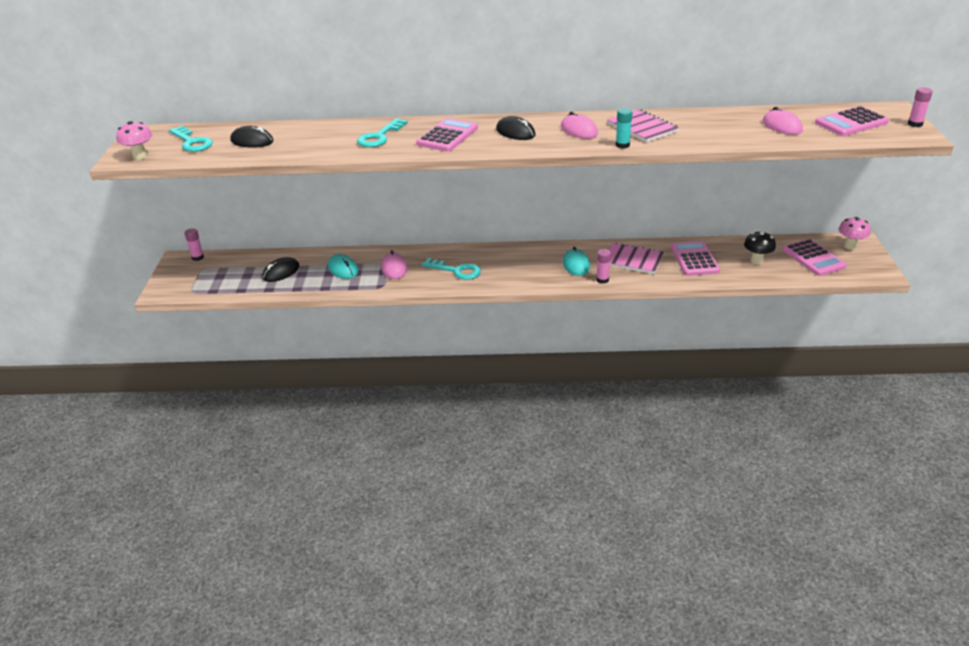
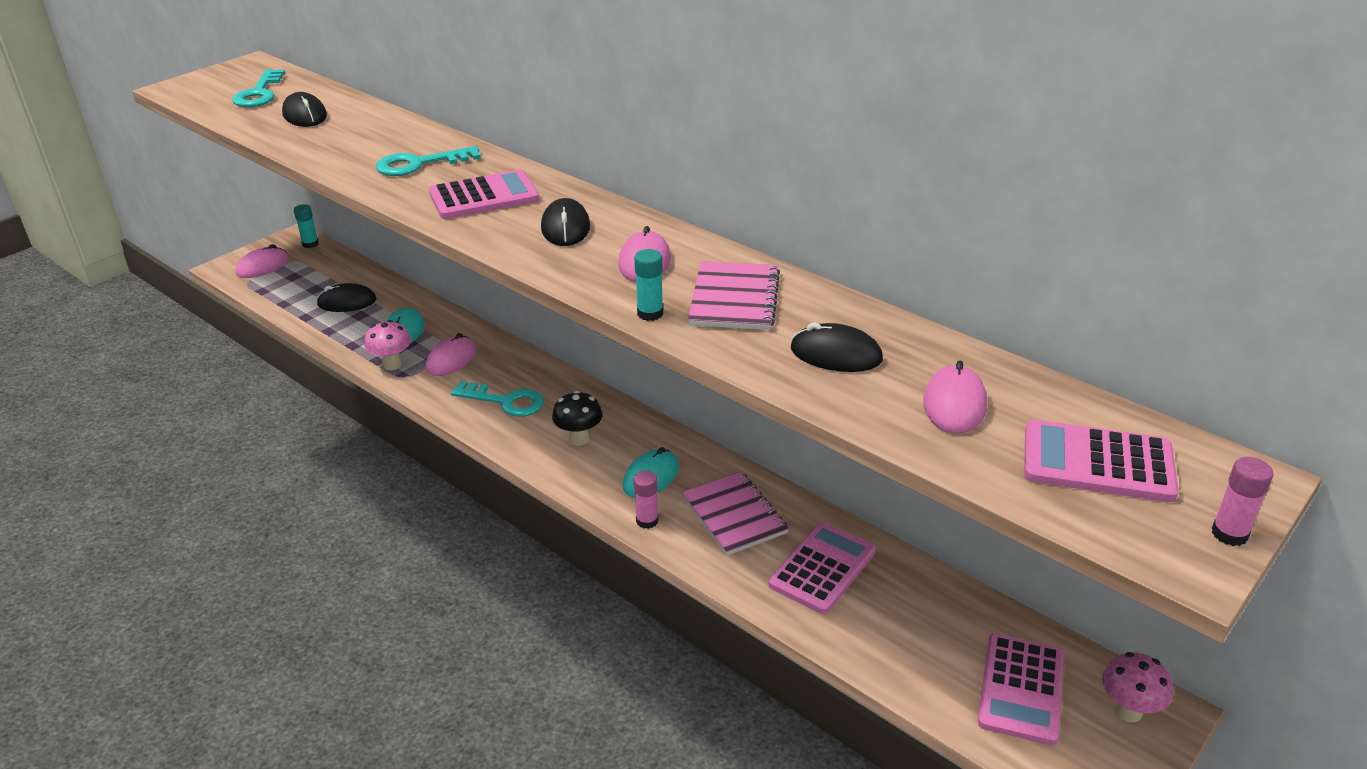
camera: 40 degrees right, 0 degrees up
(140, 156) = (192, 91): pink mushroom -> pink mushroom (392, 364)
(187, 280) = (263, 266): none -> pink mouse
(197, 257) = (310, 244): pink glue stick -> turquoise glue stick
(456, 271) = (506, 401): turquoise key -> turquoise key turned 45 degrees counterclockwise
(715, 129) = (836, 354): none -> black mouse
(757, 261) = (915, 632): black mushroom -> black mushroom (579, 439)

